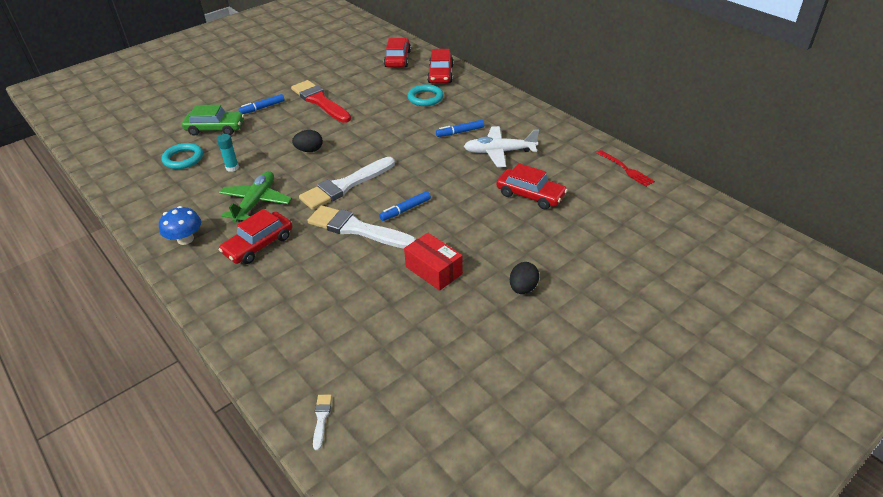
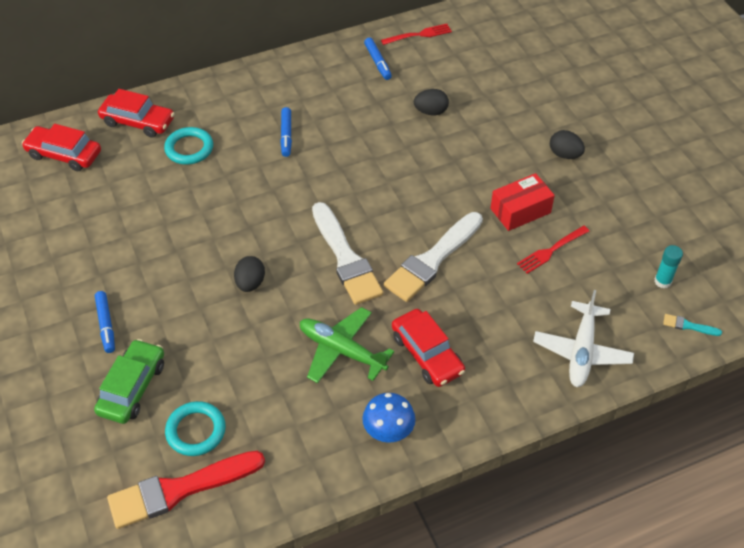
camera: 75 degrees left, 10 degrees up
(232, 167) = (249, 371): turquoise glue stick -> turquoise glue stick (662, 281)
(320, 101) = (129, 256): red brush -> red brush (179, 490)
(321, 418) = (688, 326): white brush -> turquoise brush
(391, 299) = (551, 250): none -> red fork
(405, 210) = (415, 213): blue marker -> blue marker (378, 62)
(499, 152) = (343, 114): white plane -> white plane (582, 351)
(530, 195) = (431, 112): red car -> black egg

